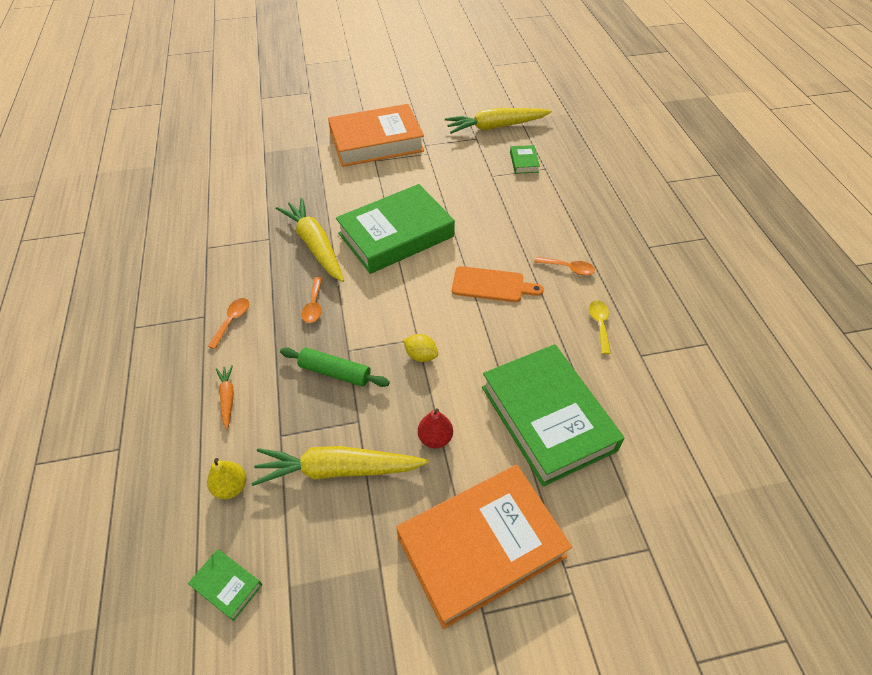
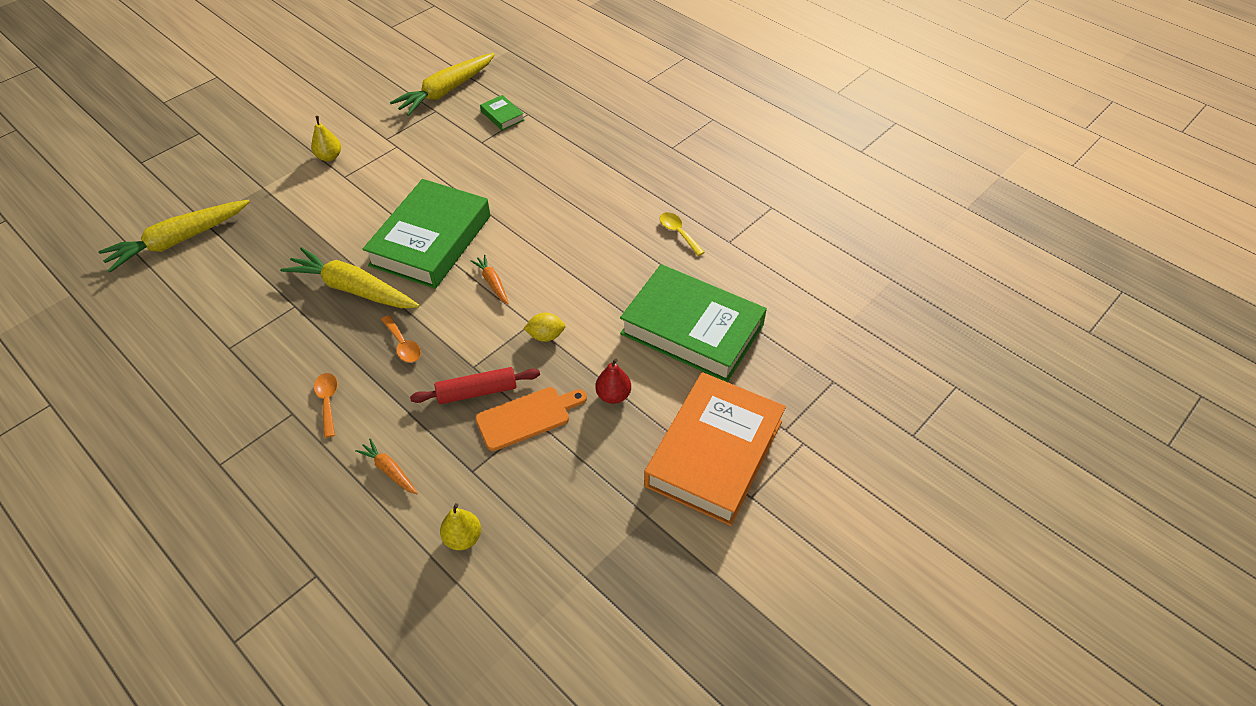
camera: 35 degrees left, 0 degrees up
(227, 585) = (530, 610): green book -> none
(335, 372) = (477, 392): green rolling pin -> red rolling pin
(338, 470) = (550, 467): yellow carrot -> yellow carrot (179, 241)
(376, 142) = (329, 157): orange book -> yellow pear
(414, 290) = (492, 283): none -> orange carrot
(491, 285) = (561, 244): orange cutting board -> orange cutting board (527, 417)
(568, 268) = (618, 197): orange spoon -> none

